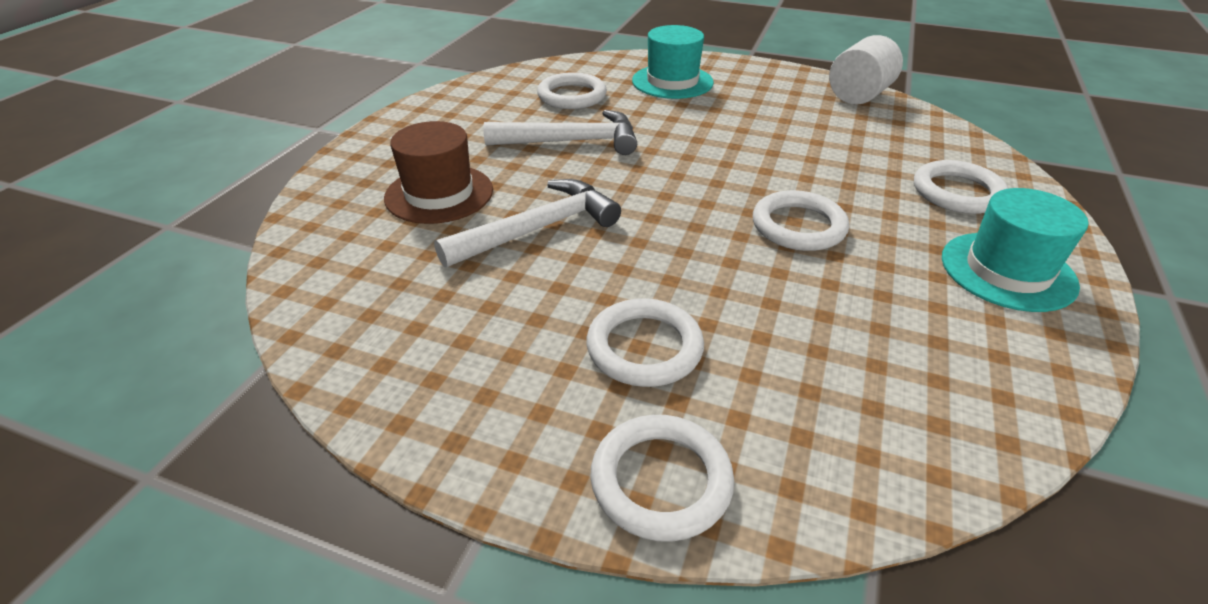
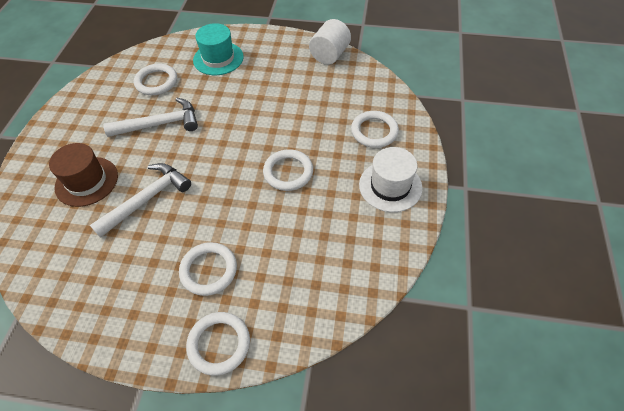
camera: 10 degrees left, 15 degrees up
(1007, 271) = (390, 186): turquoise hat -> white hat

